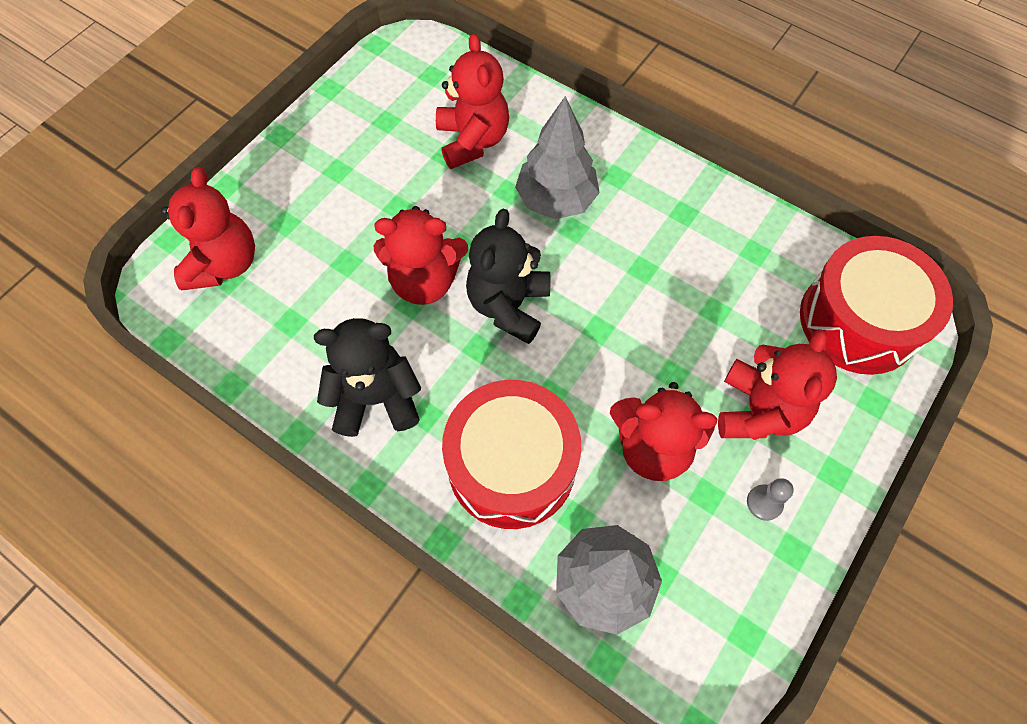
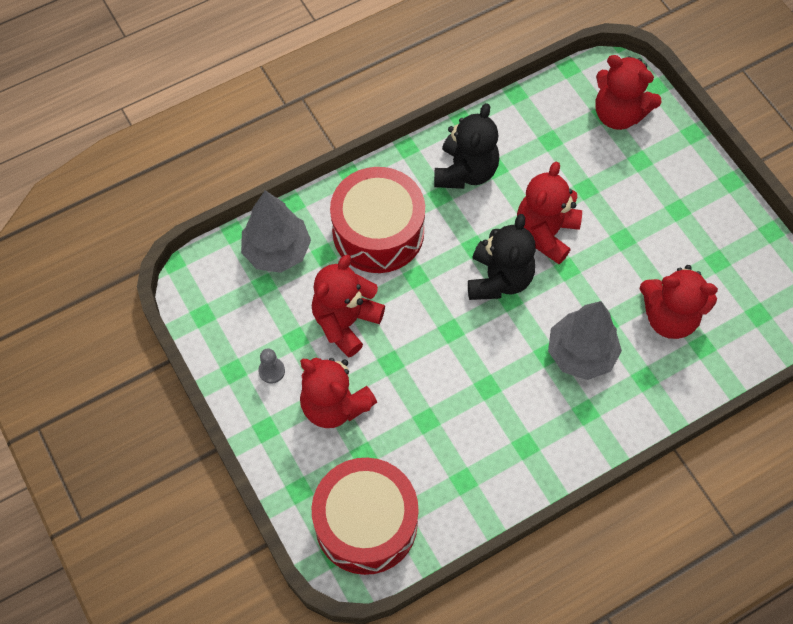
camera: 115 degrees right, 0 degrees up
(508, 306) = (499, 279): black teddy bear -> black teddy bear turned 60 degrees clockwise

